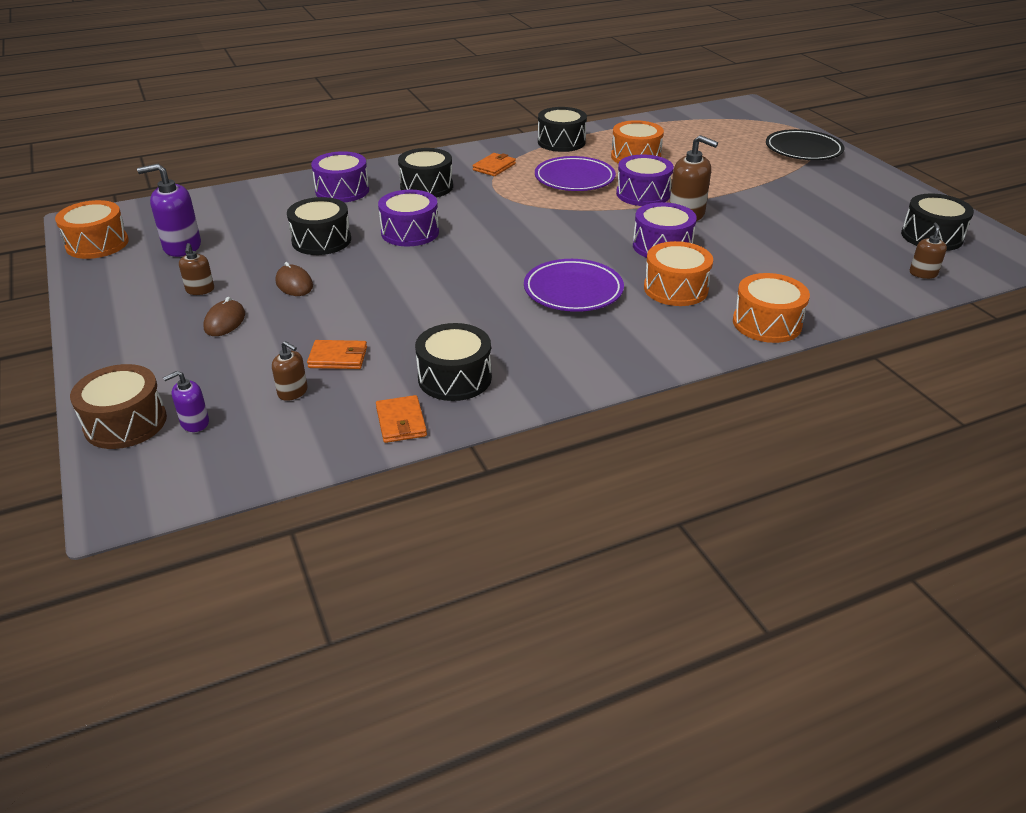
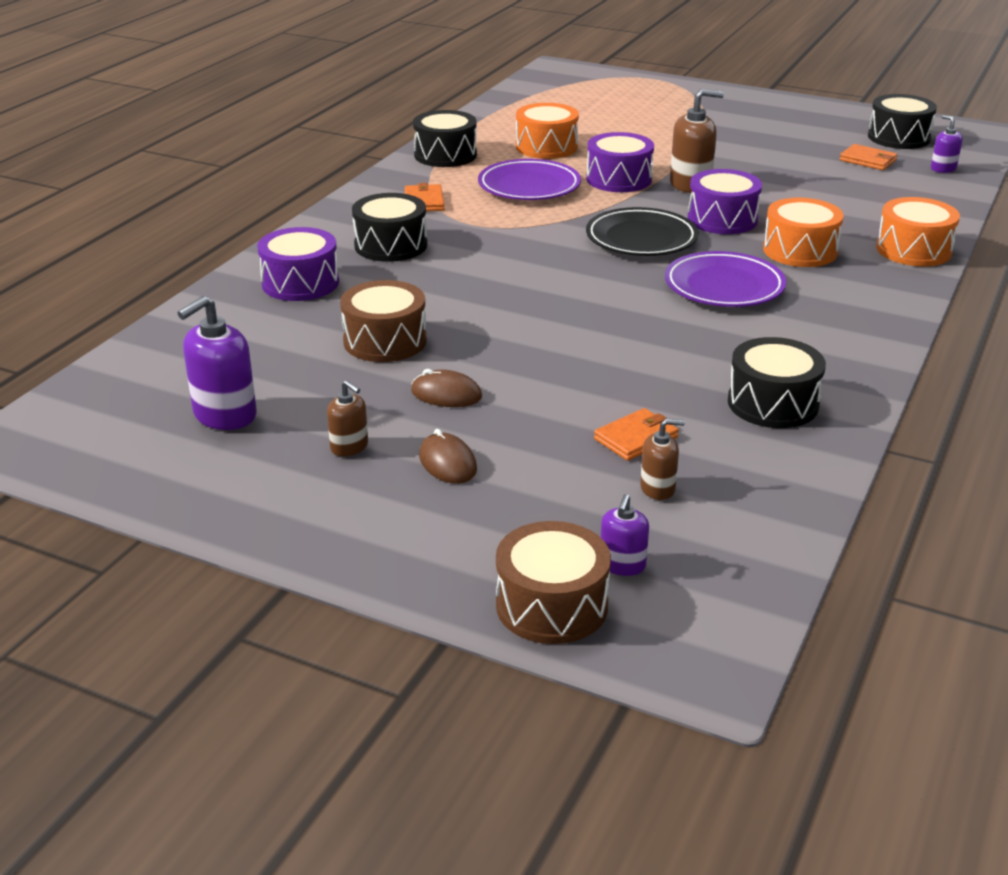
camera: 40 degrees left, 5 degrees down
(97, 244) = (95, 460): orange drum -> none
(321, 240) = (385, 341): black drum -> brown drum
(401, 422) = (803, 461): orange wallet -> orange wallet (868, 160)
(410, 232) = (466, 296): purple drum -> none
(803, 150) = (680, 96): black plate -> black plate (641, 239)
(923, 273) = (943, 169): brown soap dispenser -> purple soap dispenser

